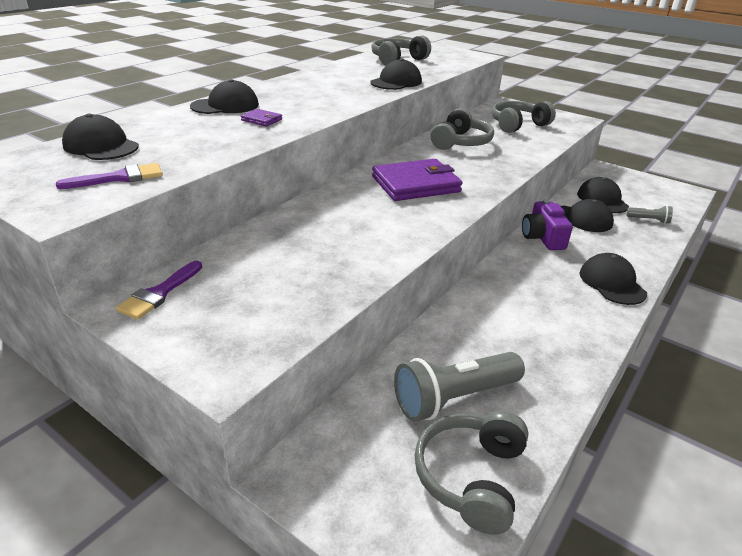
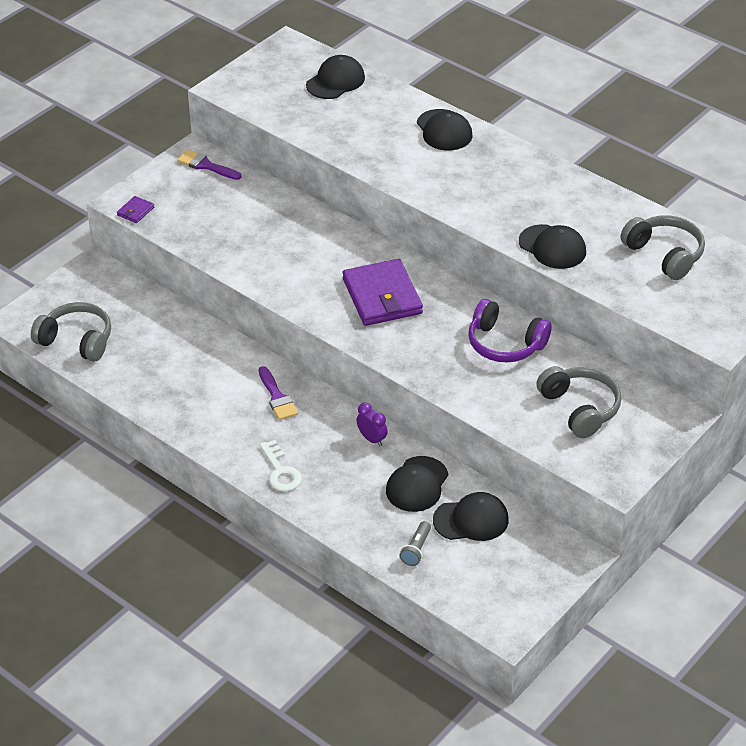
camera: 95 degrees right, 10 degrees up
(119, 178) = (274, 101): purple brush -> purple brush (277, 397)
(261, 120) = (405, 155): purple wallet -> purple wallet (135, 211)
(454, 398) = (143, 341): grey flashlight -> none
(460, 142) = (505, 344): grey headphones -> purple headphones
(542, 237) = (372, 439): purple camera -> purple clock
(612, 283) = (281, 471): black cap -> white key

